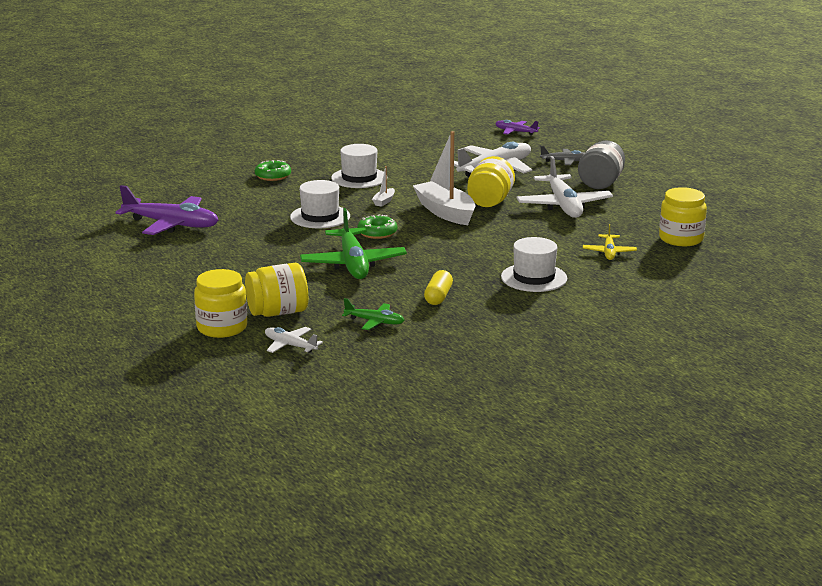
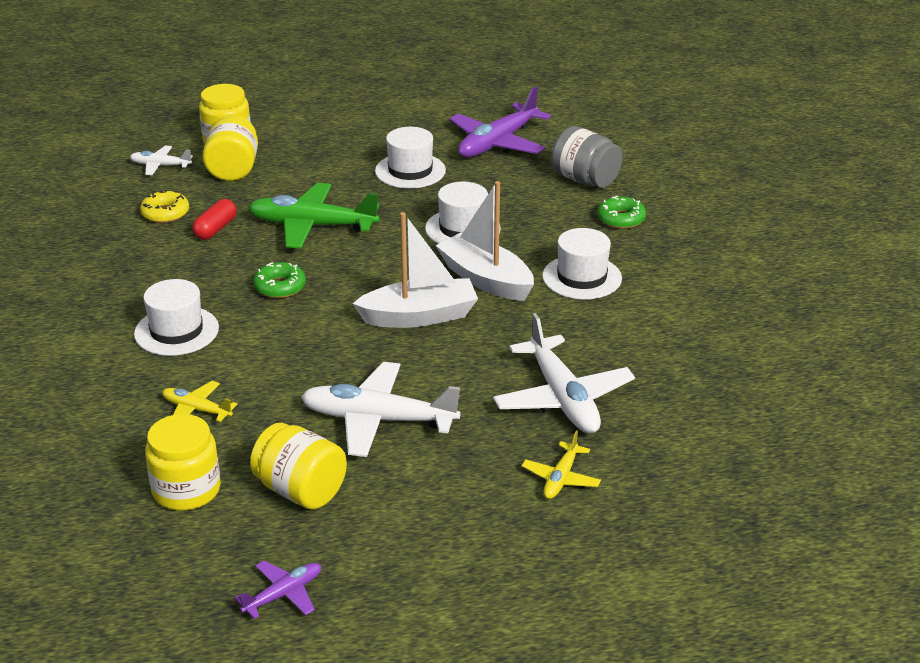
camera: 110 degrees right, 10 degrees up
(239, 246) = (410, 171): none -> white hat
(290, 345) = (160, 165): white plane -> white plane turned 135 degrees counterclockwise
(375, 322) = (165, 213): green plane -> yellow donut
(377, 233) = (387, 256): green donut -> green donut (280, 287)
(384, 201) = (485, 279): white boat -> white boat, size x2.37
(385, 297) = (215, 229): none -> red capsule
(438, 297) = (186, 259): yellow capsule -> none
(490, 201) = (434, 360): yellow jar -> yellow jar (300, 491)
(515, 132) = (733, 466): purple plane -> purple plane (283, 594)
(565, 161) = (561, 478): grey plane -> yellow plane
(601, 183) = (445, 486): grey jar -> grey jar (585, 180)

